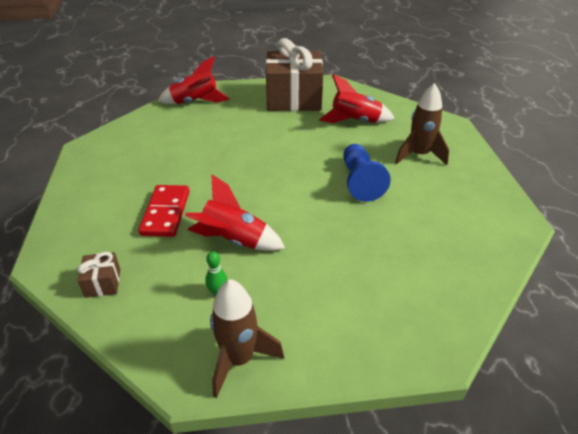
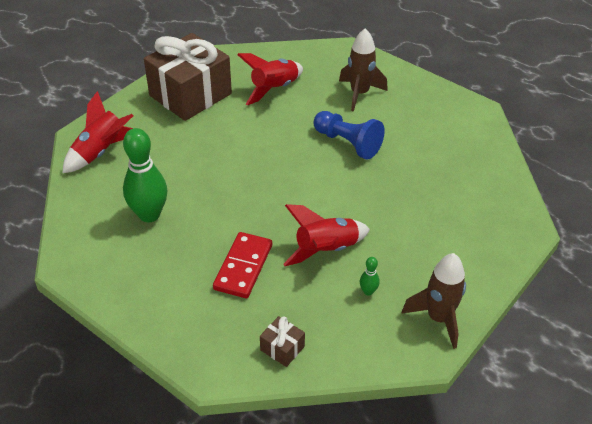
camera: 45 degrees left, 5 degrees up
(165, 148) = (149, 214): none -> green bowling pin
(165, 213) = (243, 267): red domino -> red domino turned 60 degrees clockwise

